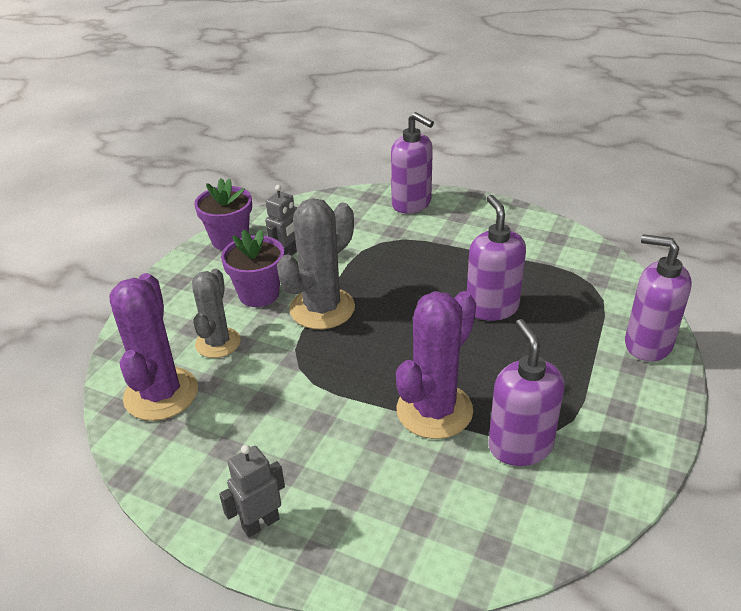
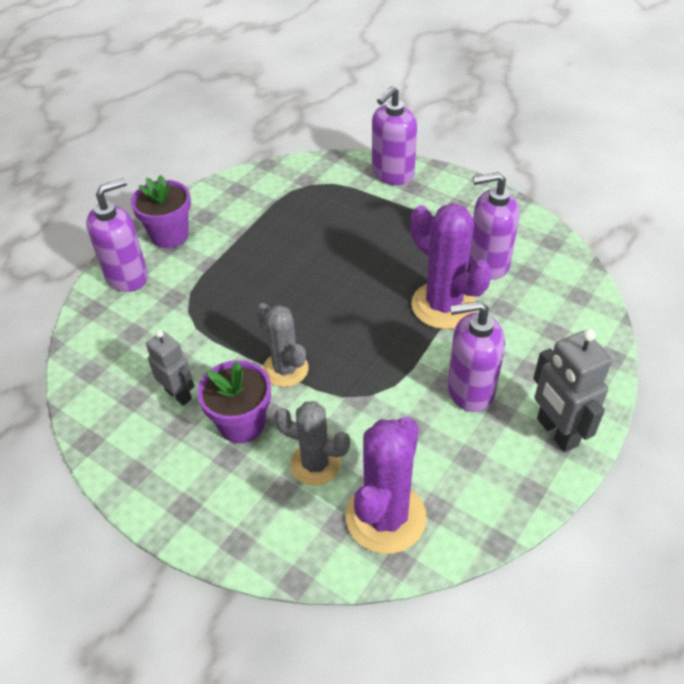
camera: 80 degrees left, 10 degrees up
(161, 394) = (386, 517): purple cactus -> purple cactus turned 75 degrees counterclockwise
(230, 240) = (118, 451): purple flower pot -> purple flower pot (169, 235)
(260, 523) = (556, 432): grey robot -> grey robot, size x1.51
(322, 308) = (285, 369): grey cactus -> grey cactus, size x0.66
(492, 307) = (323, 248): purple soap dispenser -> purple soap dispenser (470, 390)

